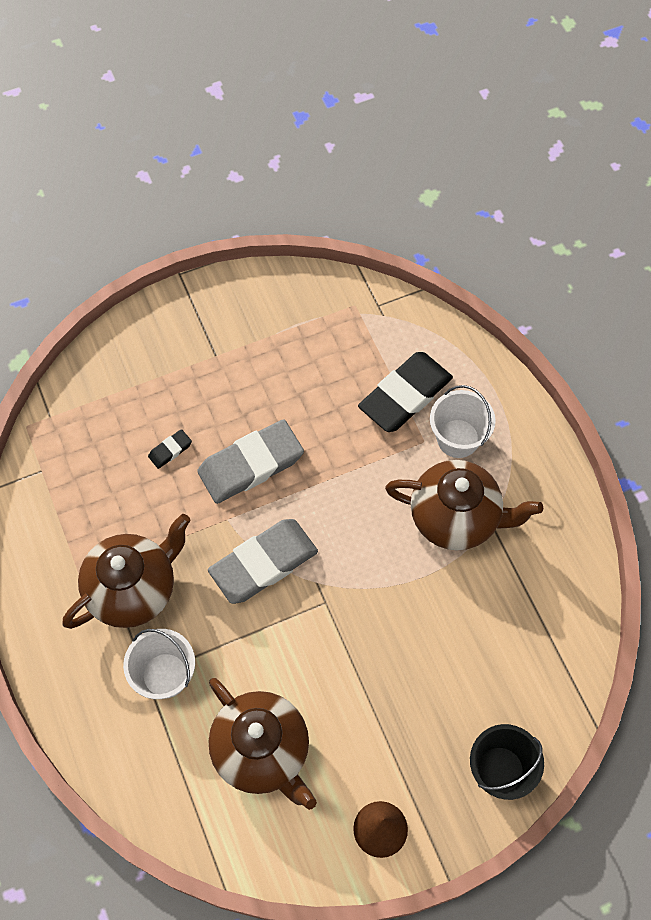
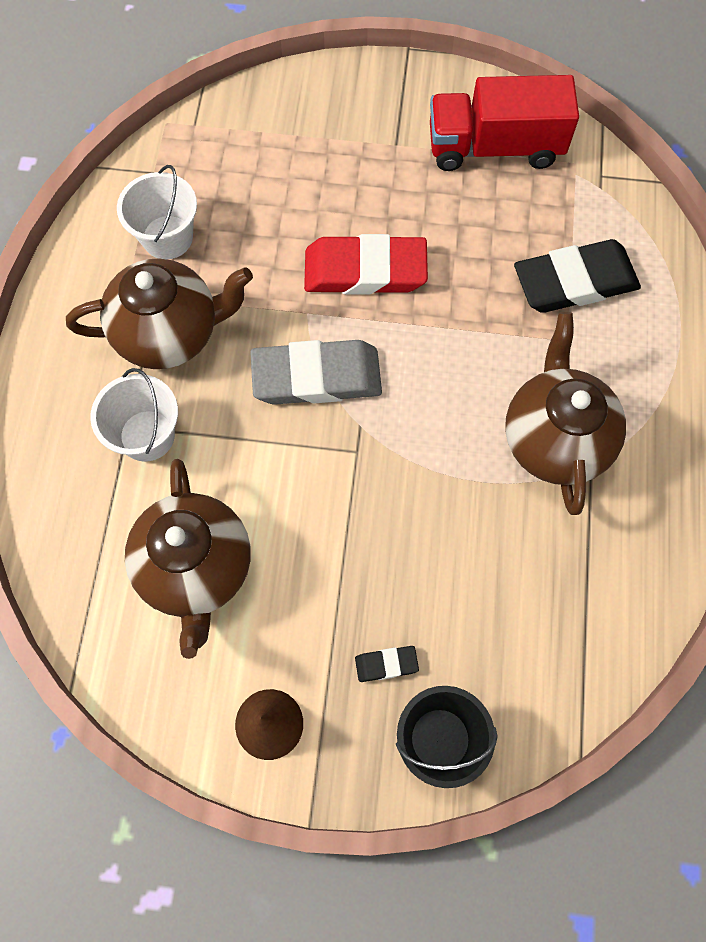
camera: 30 degrees right, 5 degrees up
(170, 450) = (291, 215): black eraser -> black eraser (386, 664)
(251, 465) = (365, 270): grey eraser -> red eraser
(290, 321) = (495, 147): none -> red truck
(456, 518) = (554, 439): brown teapot -> brown teapot turned 135 degrees counterclockwise
(458, 438) = (607, 355): white bucket -> white bucket (167, 237)

